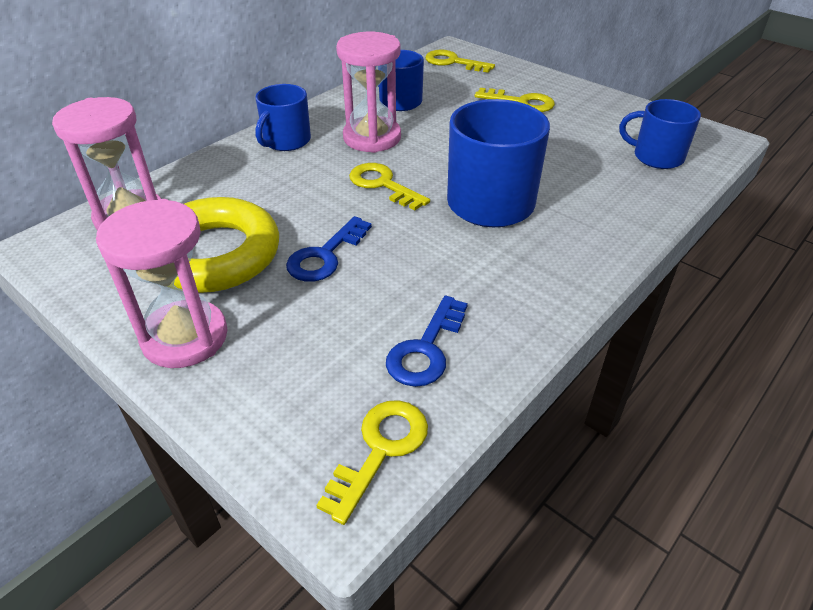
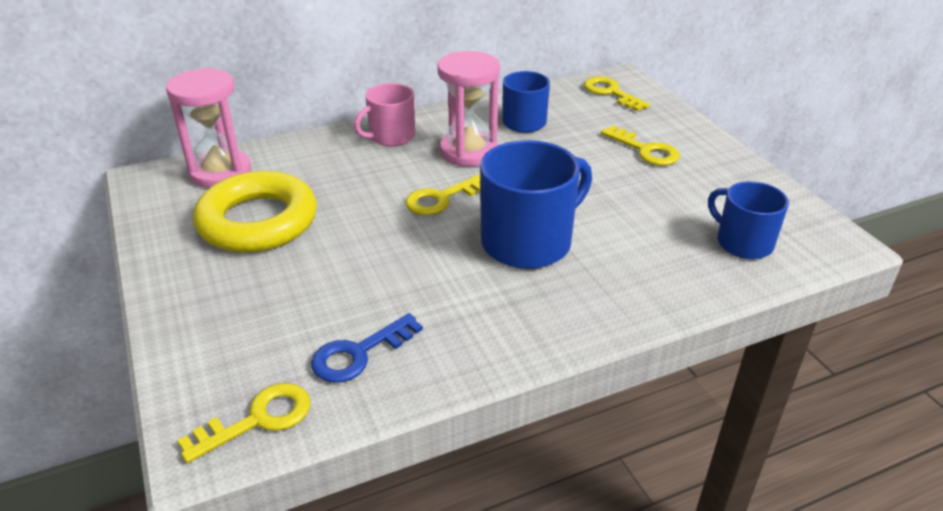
camera: 25 degrees right, 5 degrees down
(185, 337) = (188, 281): pink hourglass -> none
(286, 141) = (391, 136): blue mug -> pink mug
(325, 255) = (342, 248): blue key -> none
(383, 185) = (442, 198): yellow key -> yellow key turned 105 degrees counterclockwise

